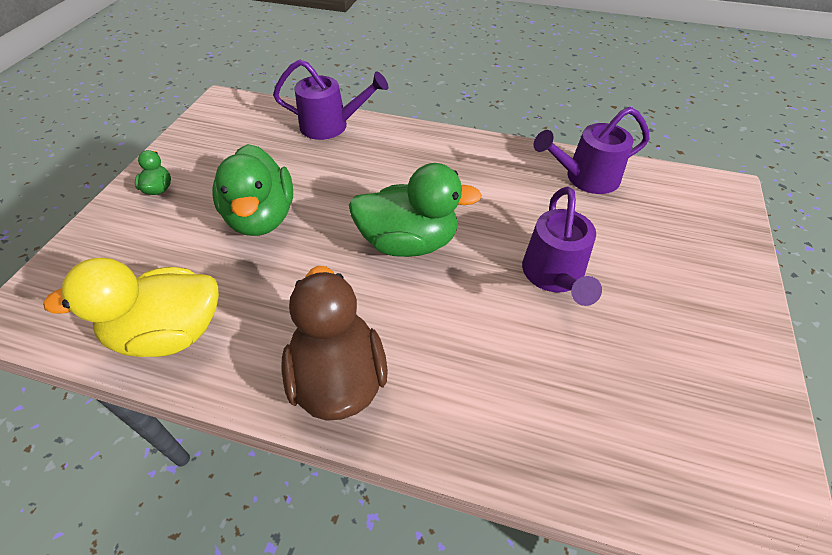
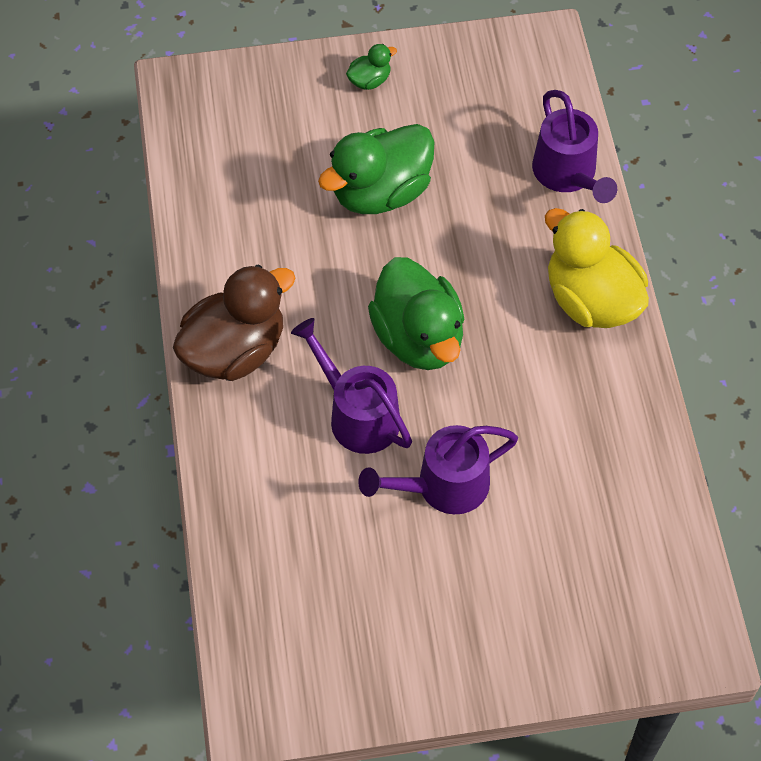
camera: 65 degrees right, 10 degrees up
(169, 333) = (215, 205): yellow duck -> yellow duck (591, 300)
(585, 178) = (628, 479): purple watering can -> purple watering can (356, 414)

